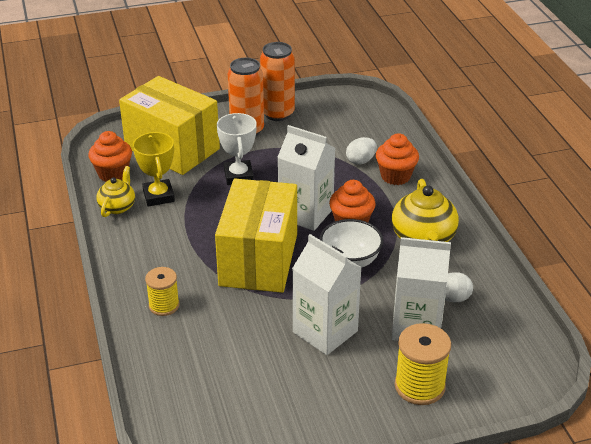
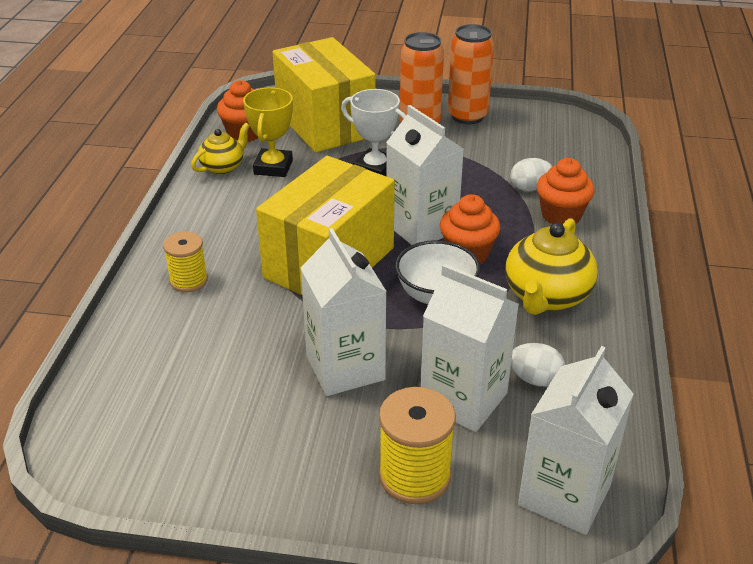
camera: 25 degrees right, 0 degrees up
(238, 176) = (375, 169): white trophy -> white trophy turned 75 degrees counterclockwise
(515, 365) = (564, 495): none -> white carton

